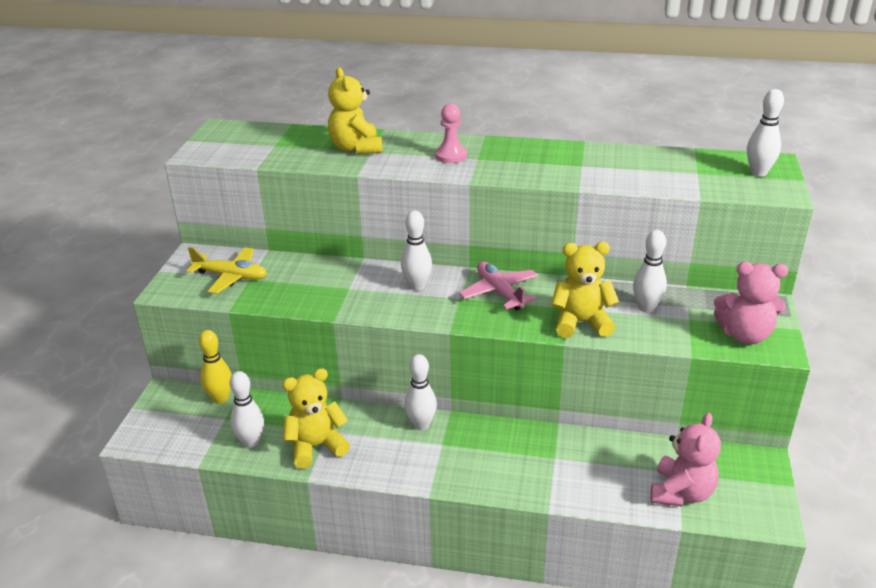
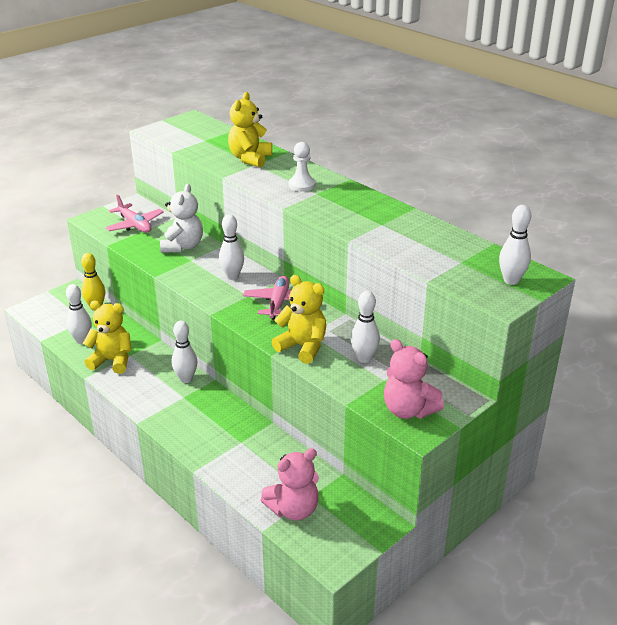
camera: 35 degrees right, 0 degrees up
(231, 277) = (134, 225): yellow plane -> pink plane
(320, 277) = (183, 246): none -> white teddy bear
(451, 156) = (302, 185): pink pawn -> white pawn

